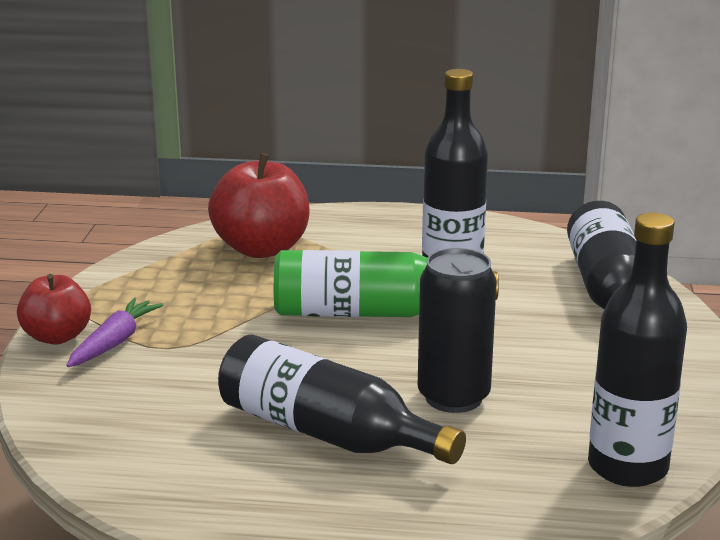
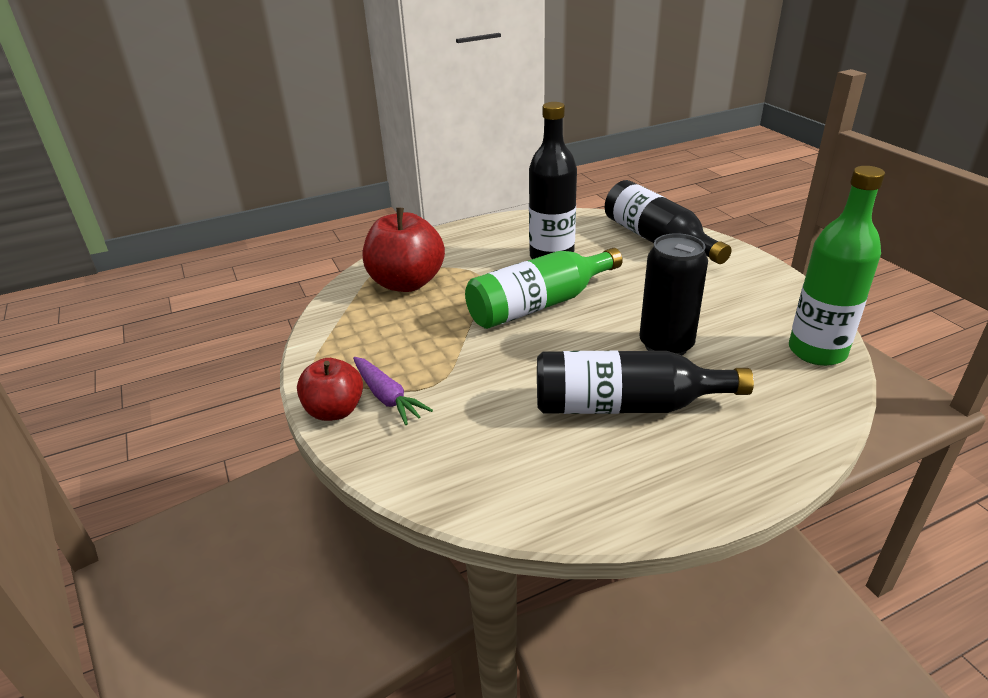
camera: 30 degrees left, 10 degrees up
(114, 342) = (387, 397): purple carrot -> purple carrot turned 150 degrees clockwise
(627, 467) = (817, 351): black bottle -> green bottle

